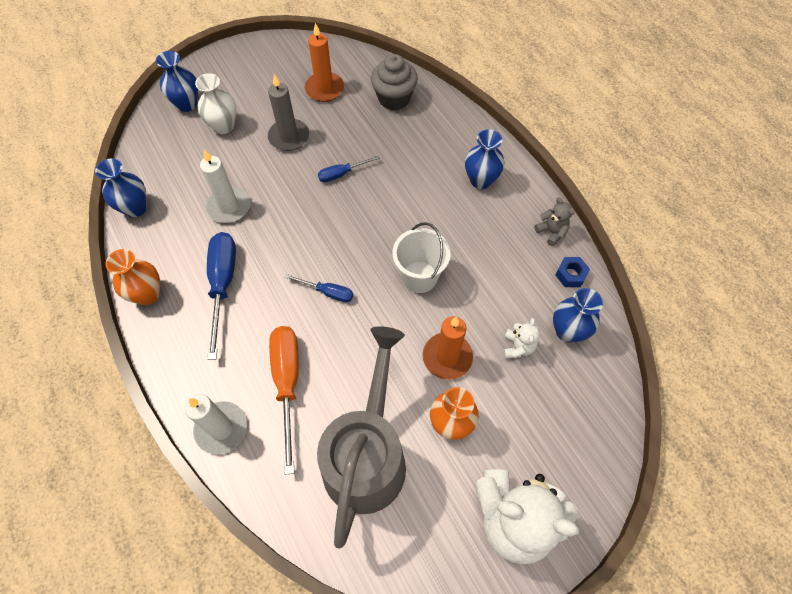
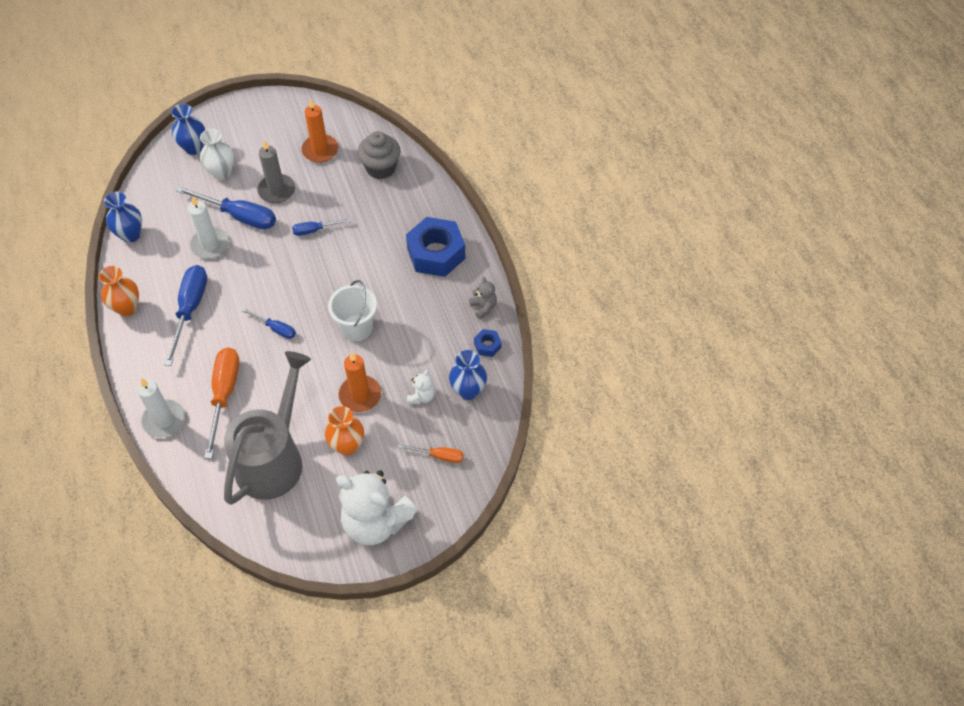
camera: 10 degrees right, 5 degrees down
(254, 170) = (239, 216): none -> blue screwdriver
(480, 180) = (436, 253): blue vase -> blue nut
(561, 417) = (439, 456): none -> orange screwdriver

